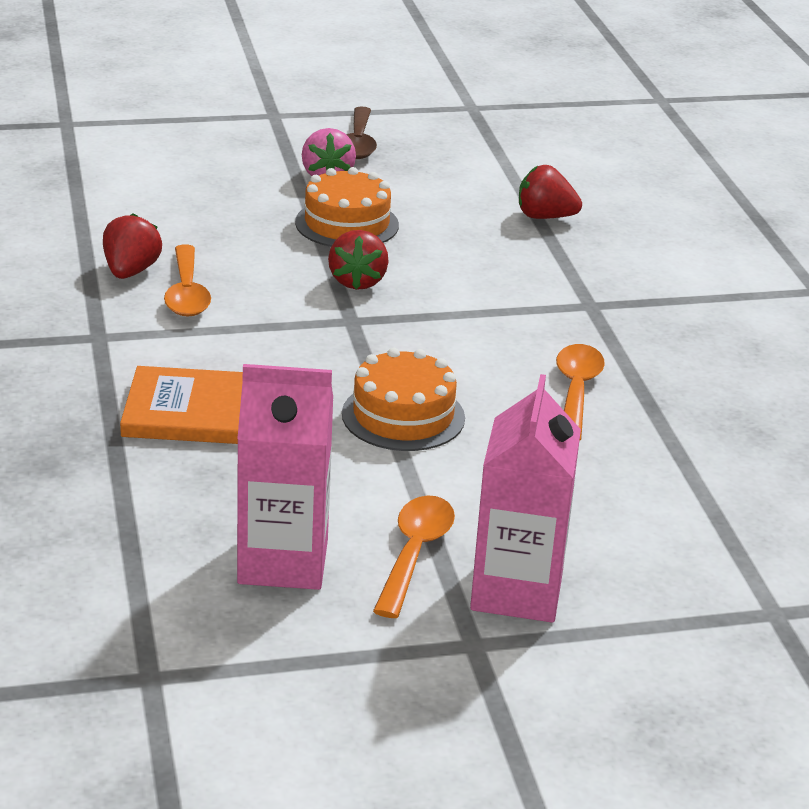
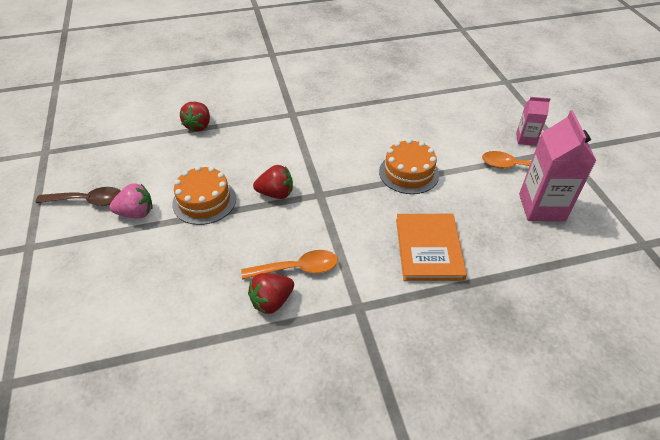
camera: 90 degrees left, 15 degrees up
(130, 272) = (272, 301): red strawberry -> red strawberry turned 45 degrees counterclockwise
(517, 591) = (526, 139): pink carton -> pink carton, size x0.54
(576, 391) = (371, 120): orange spoon -> none

